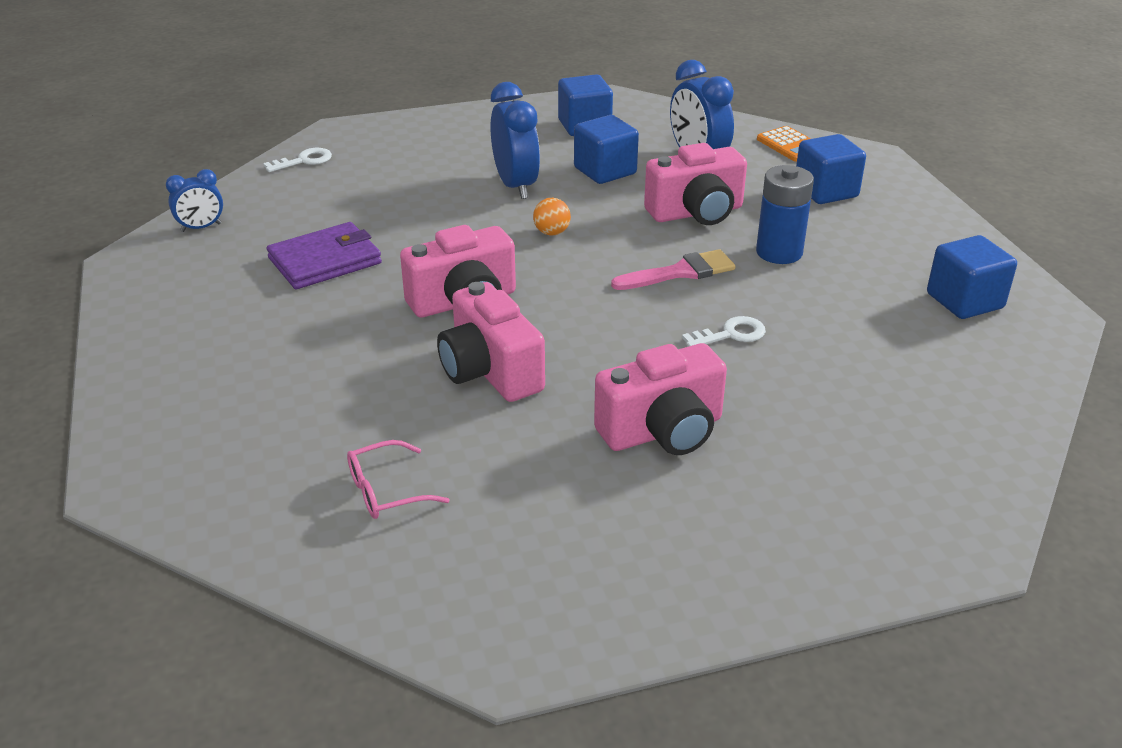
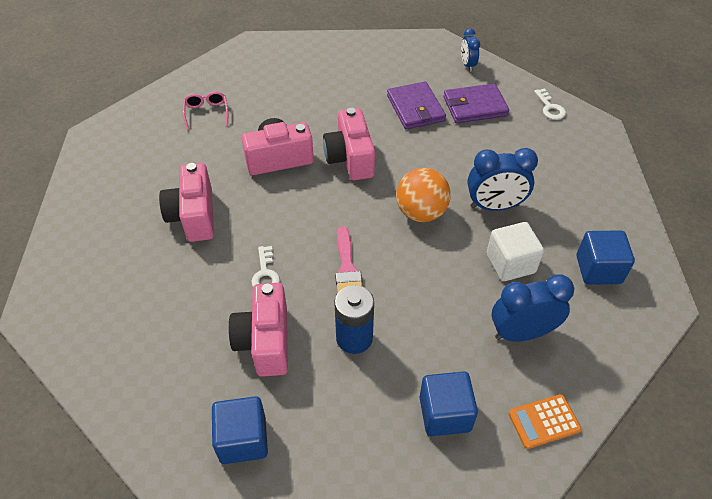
camera: 105 degrees right, 15 degrees up
(311, 213) = (475, 106): none -> purple wallet
(552, 232) = (421, 212): orange ball -> orange ball, size x2.00
(605, 171) = (510, 263): blue cube -> white cube
(696, 213) = (429, 304): pink camera -> pink camera (265, 341)

